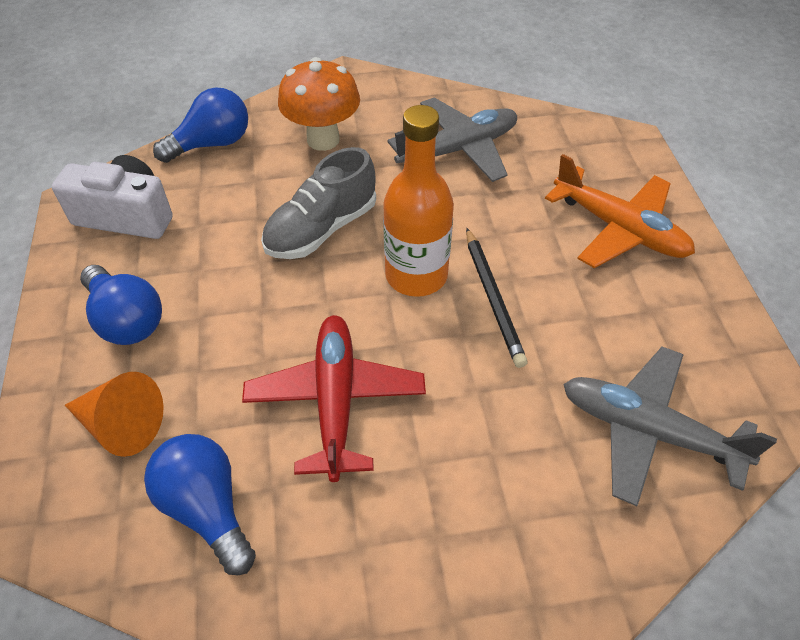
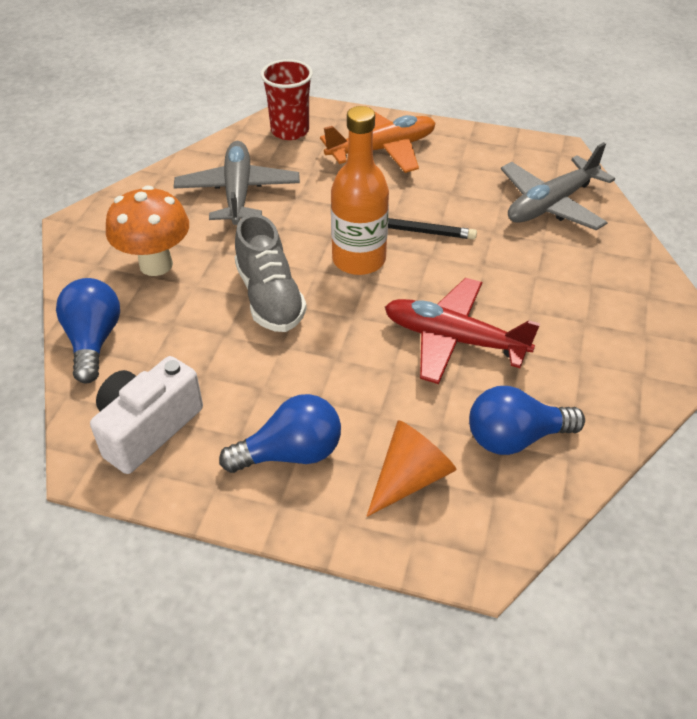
camera: 65 degrees left, 5 degrees down
(586, 147) = (290, 131): none -> red cup

